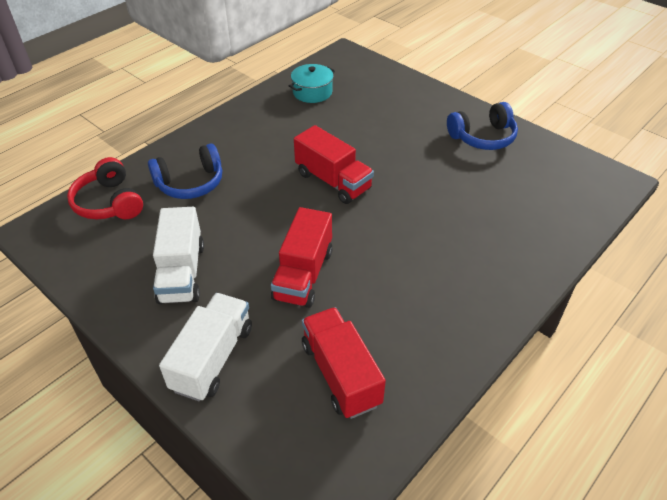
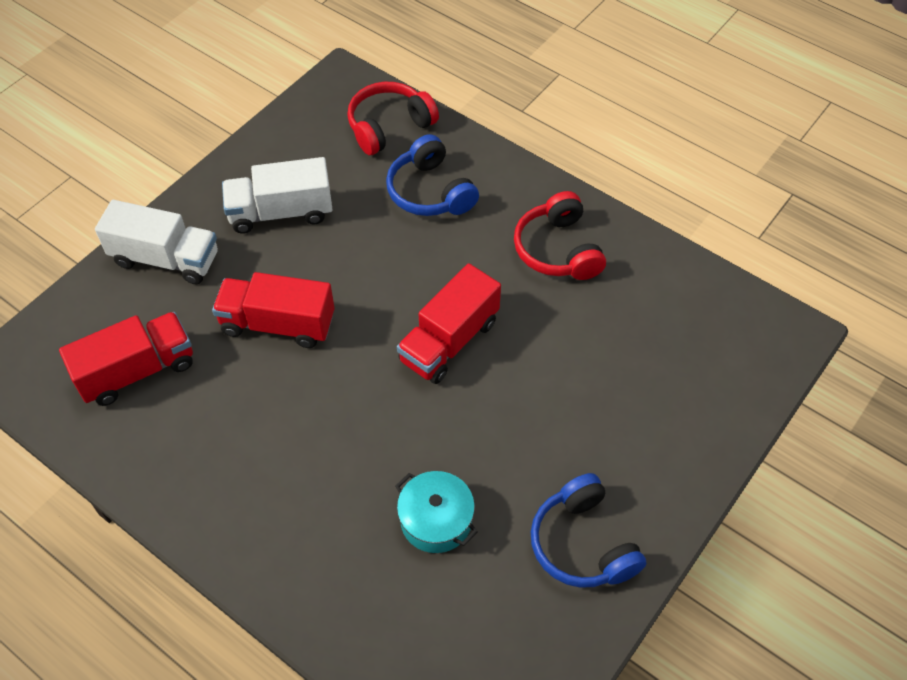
camera: 85 degrees right, 10 degrees up
(264, 127) = (557, 250): none -> red headphones
(312, 92) = (660, 298): turquoise pot -> turquoise pot (436, 520)

